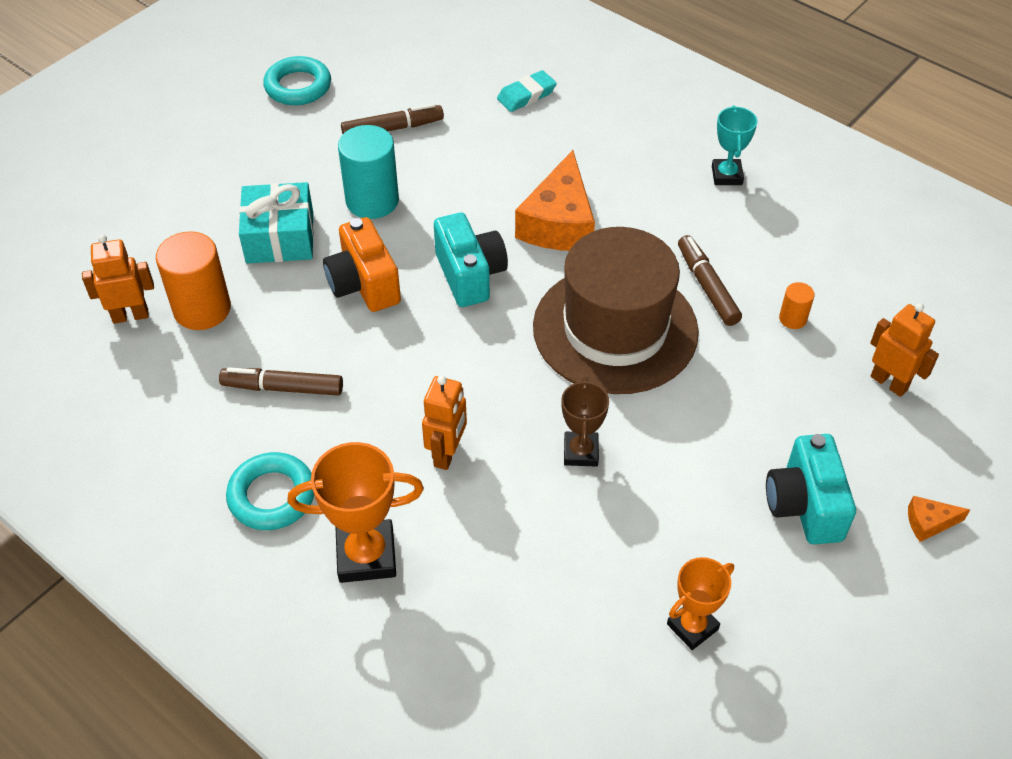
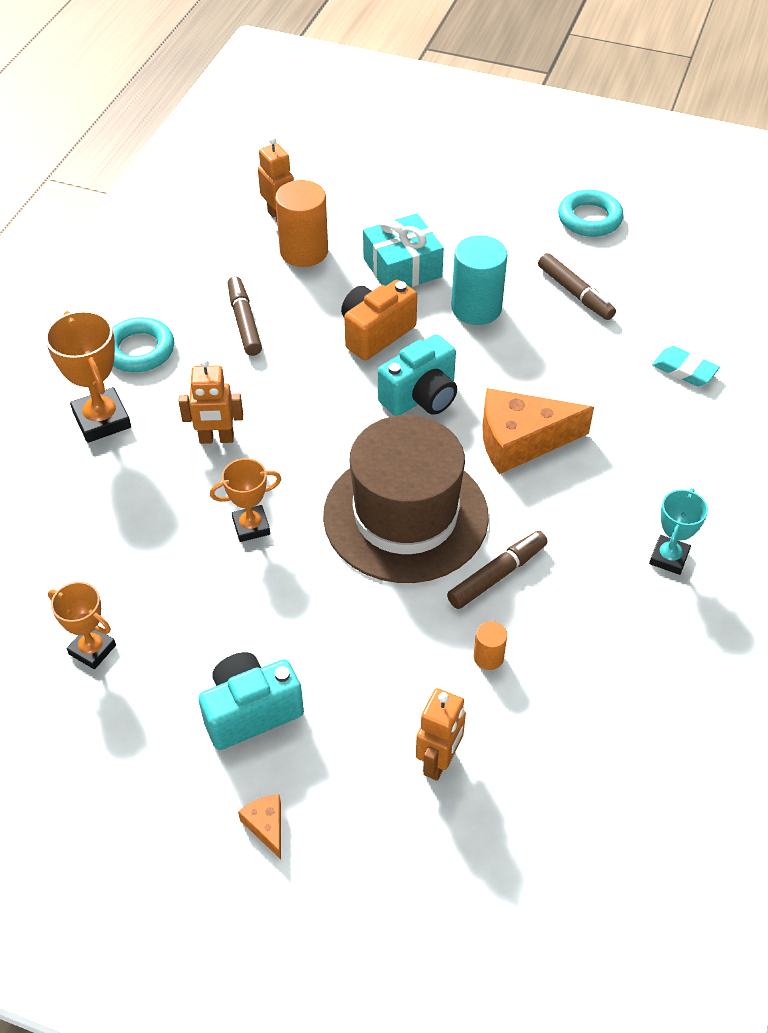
camera: 70 degrees right, 0 degrees up
(581, 452) = (251, 526): brown trophy -> orange trophy
(726, 175) = (669, 558): turquoise trophy -> turquoise trophy turned 45 degrees counterclockwise

